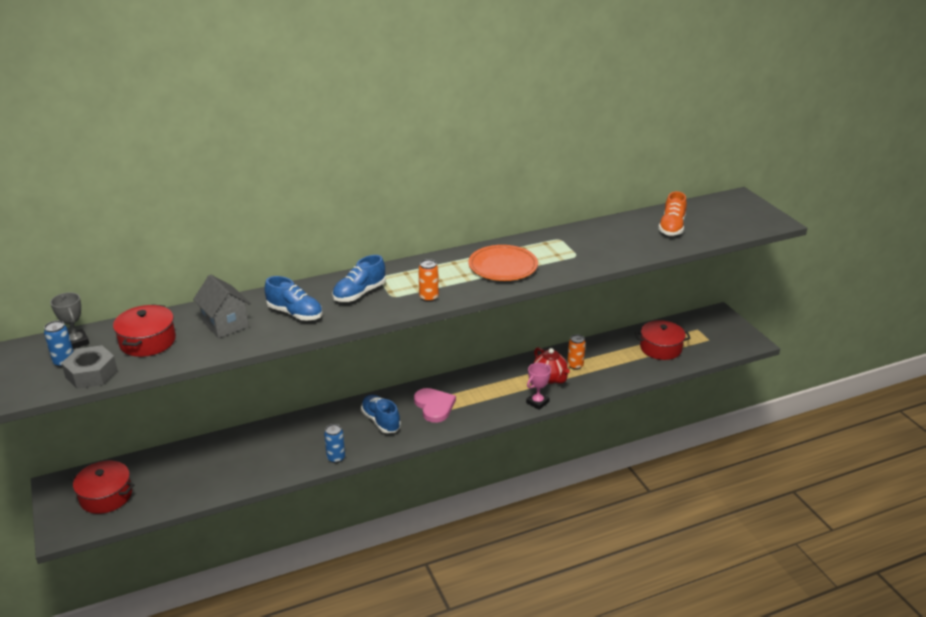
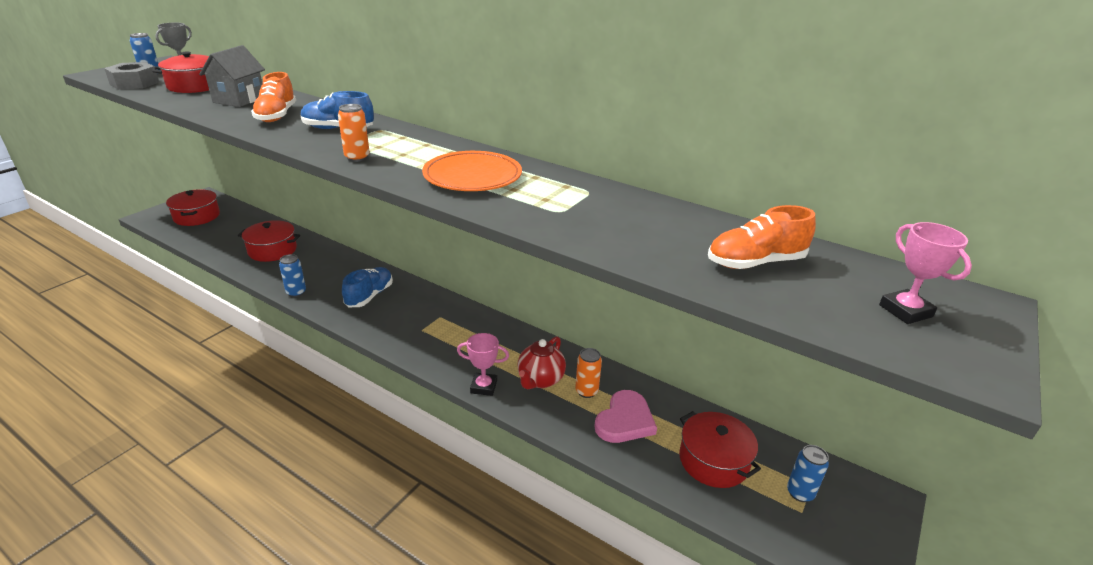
camera: 55 degrees right, 0 degrees up
(244, 457) = (272, 250): none -> red pot
(295, 313) = (277, 116): blue shoe -> orange shoe
(434, 406) = (418, 318): pink heart -> pink heart (625, 420)
(698, 334) = (800, 493): none -> blue can
(732, 215) = (905, 311): none -> pink trophy

